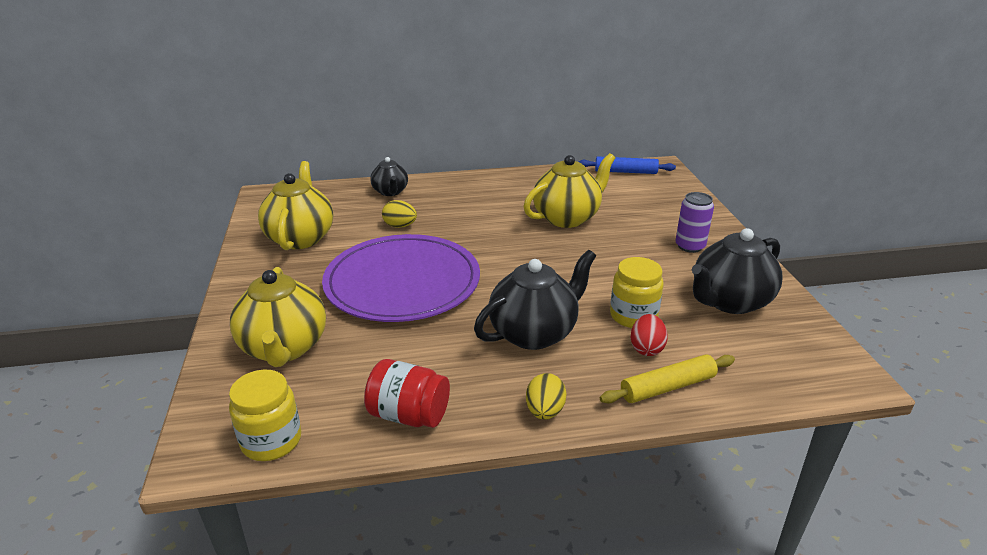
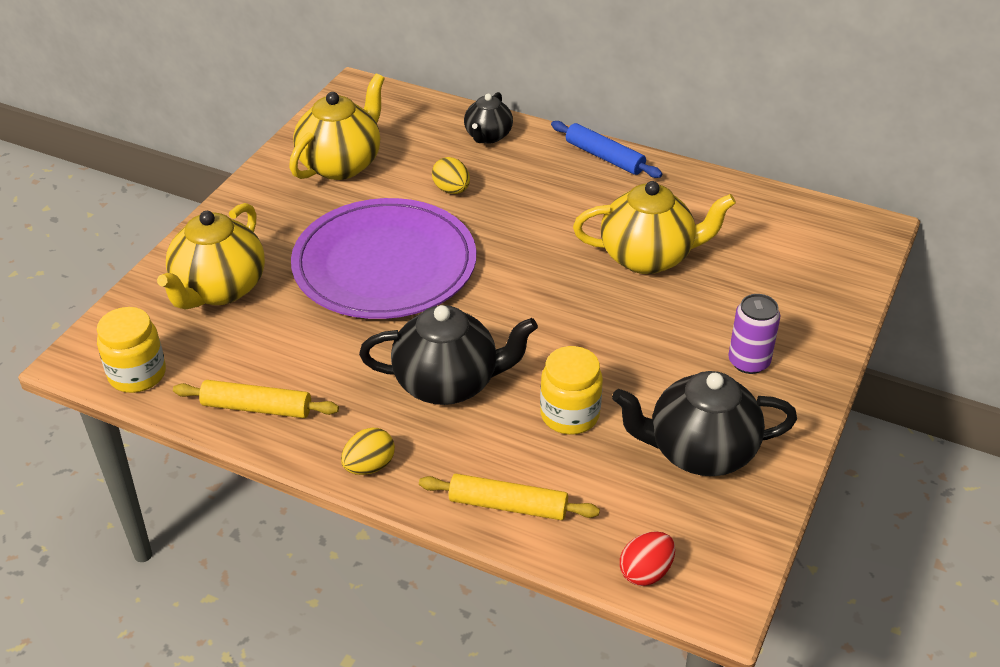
camera: 35 degrees right, 10 degrees up
(409, 415) = (256, 408): red jar -> yellow rolling pin
(625, 172) = (809, 218): blue rolling pin -> blue rolling pin (604, 157)
(646, 348) = (538, 456): red egg -> red egg (645, 572)

